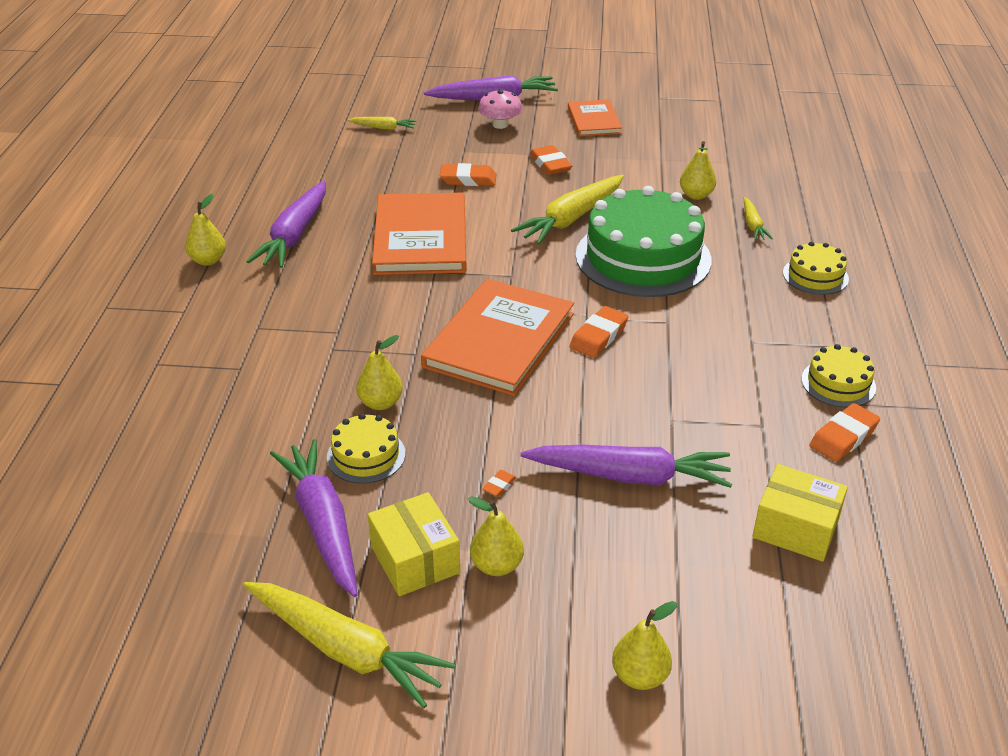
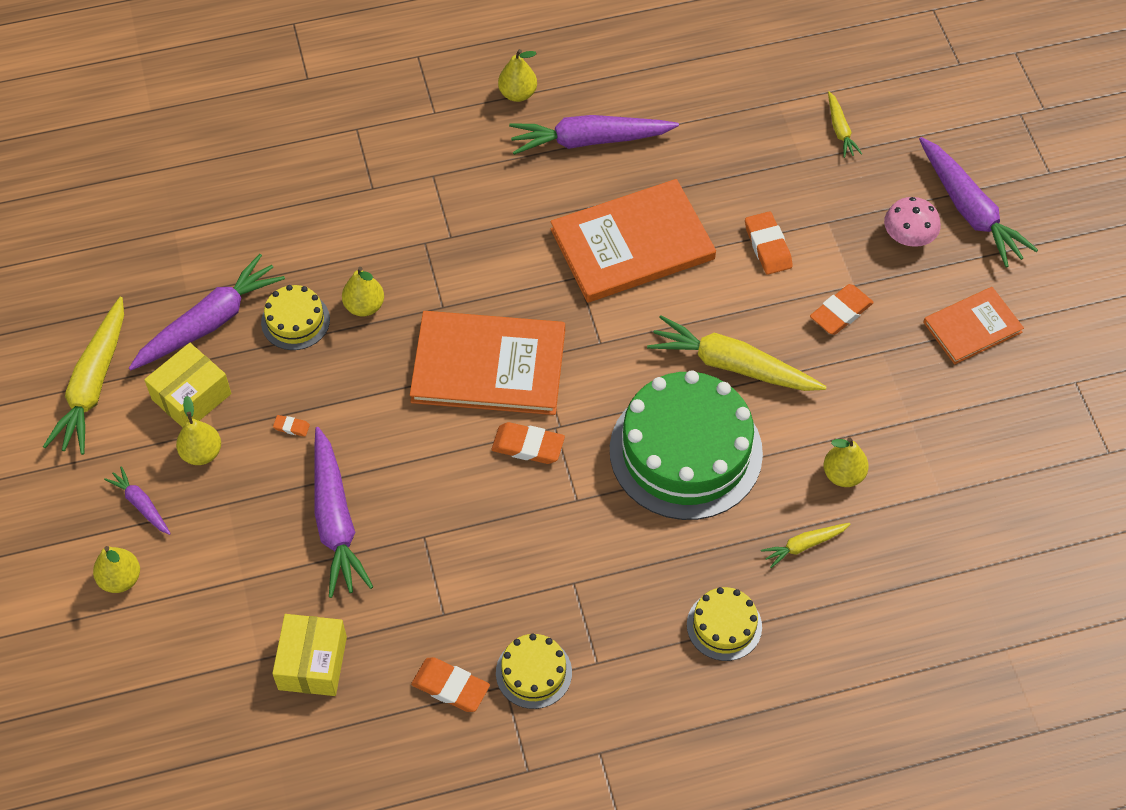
camera: 70 degrees right, 20 degrees up
(542, 635) = (141, 504): none -> purple carrot

